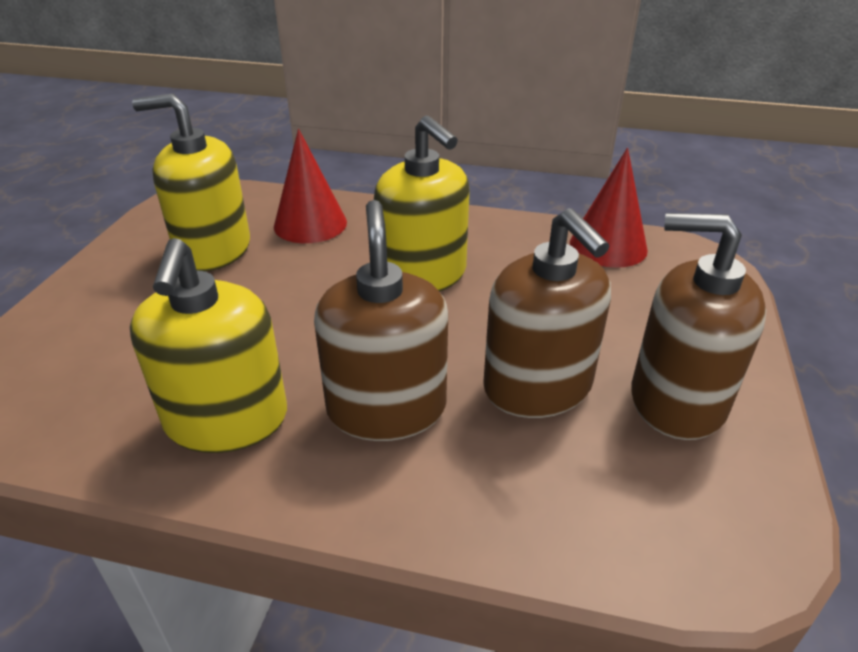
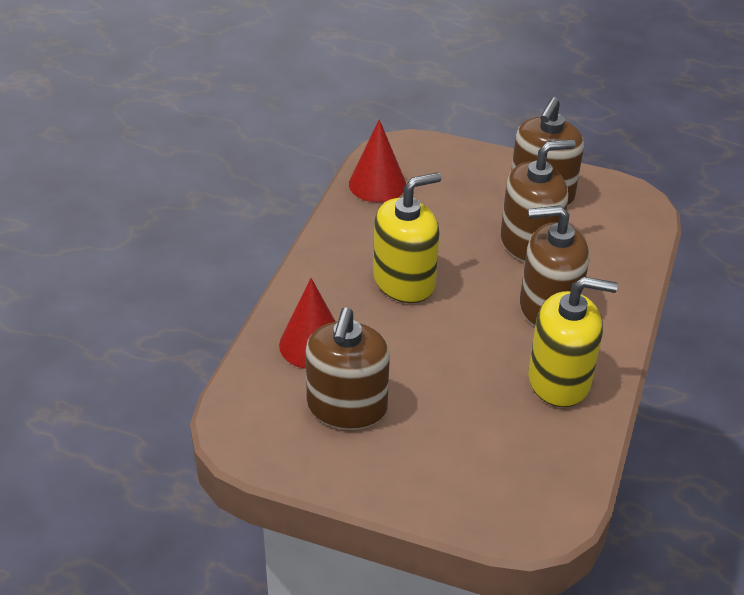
camera: 85 degrees left, 5 degrees up
(213, 249) = (347, 407): yellow soap dispenser -> brown soap dispenser

